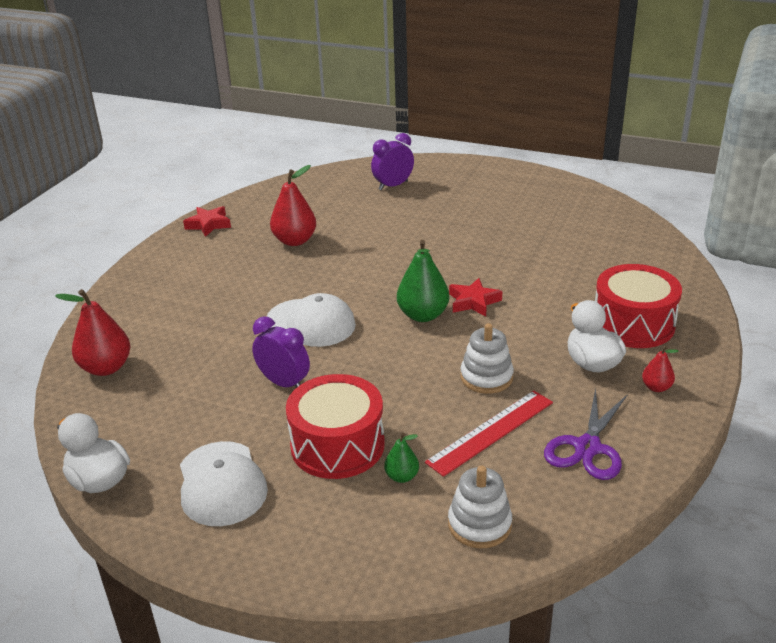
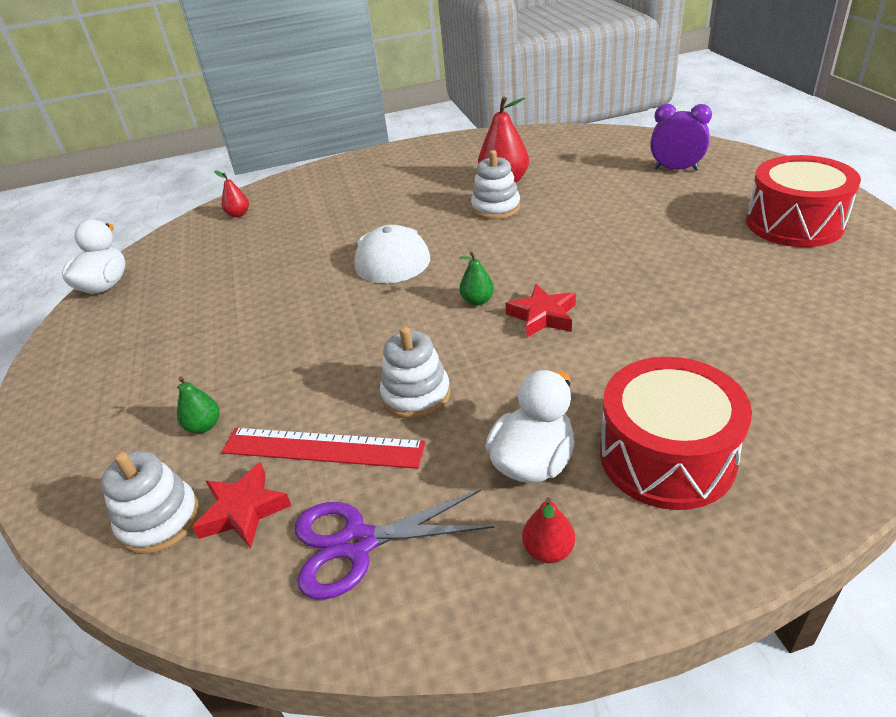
camera: 55 degrees right, 5 degrees up
(106, 368) = (238, 214): red pear -> red pear, size x0.53
(208, 224) = (471, 142): red star -> red star (243, 510)
(221, 484) = (132, 336): white cap -> none
(284, 383) = (289, 291): purple clock -> none
(323, 259) = (496, 208): none -> white stacking toy
(337, 445) = (224, 364): red drum -> red drum (794, 223)
(423, 315) = (477, 301): green pear -> green pear, size x0.53

